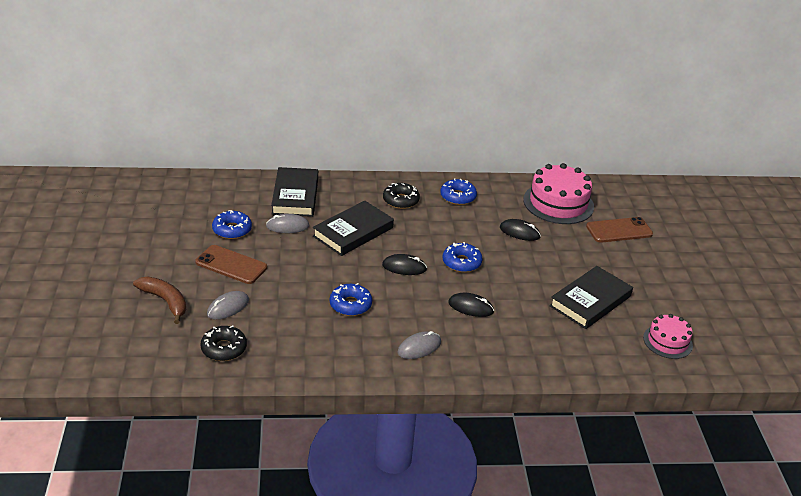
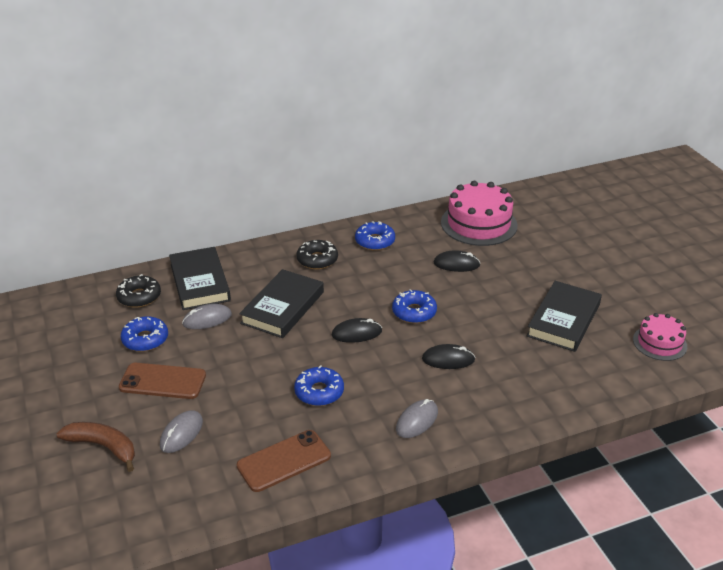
camera: 15 degrees left, 0 degrees up
(224, 348) = (199, 486): black donut -> black donut (139, 297)
(619, 230) = (552, 238): brown phone -> brown phone (284, 461)

